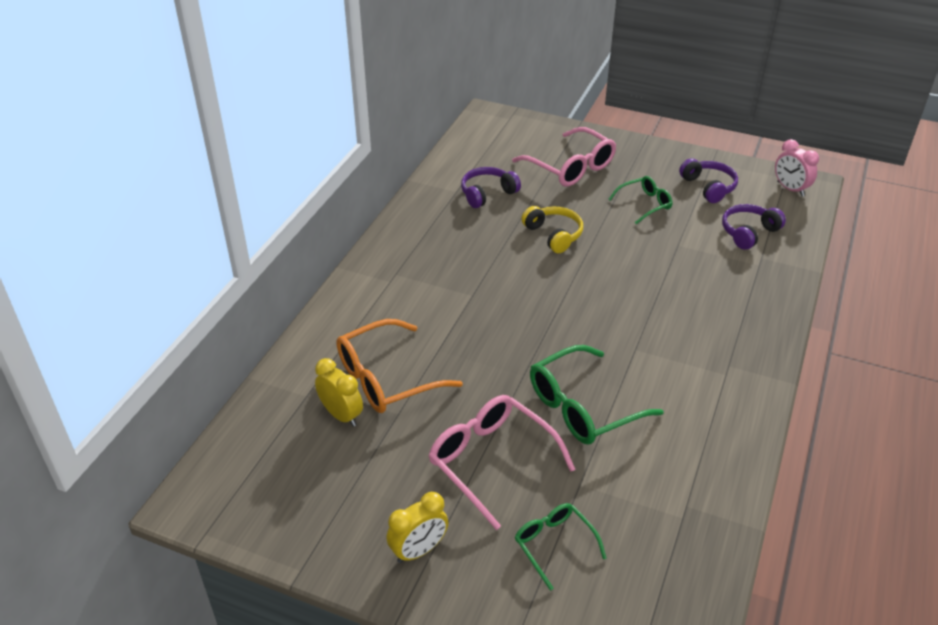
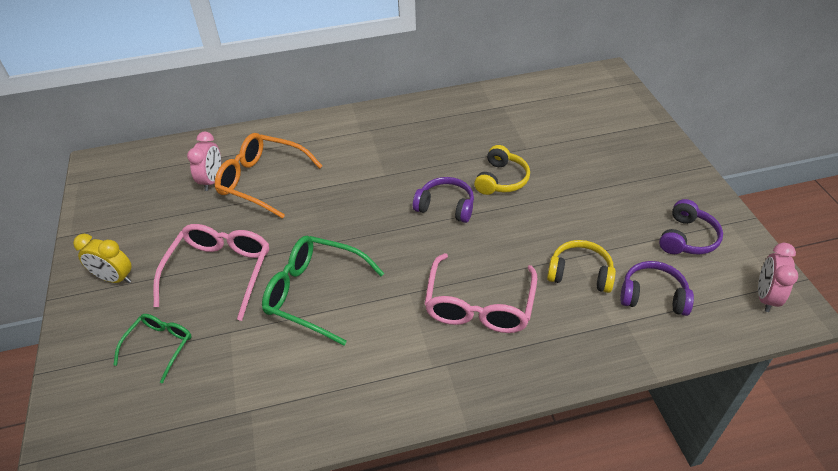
camera: 55 degrees right, 5 degrees up
(341, 415) = (212, 180): yellow clock -> pink clock
(487, 193) = (510, 123): purple headphones -> purple headphones (446, 206)
(571, 167) = (600, 146): pink glasses -> pink glasses (479, 305)
(644, 204) = (607, 210): green glasses -> none
(697, 252) = (580, 273): none -> yellow headphones

